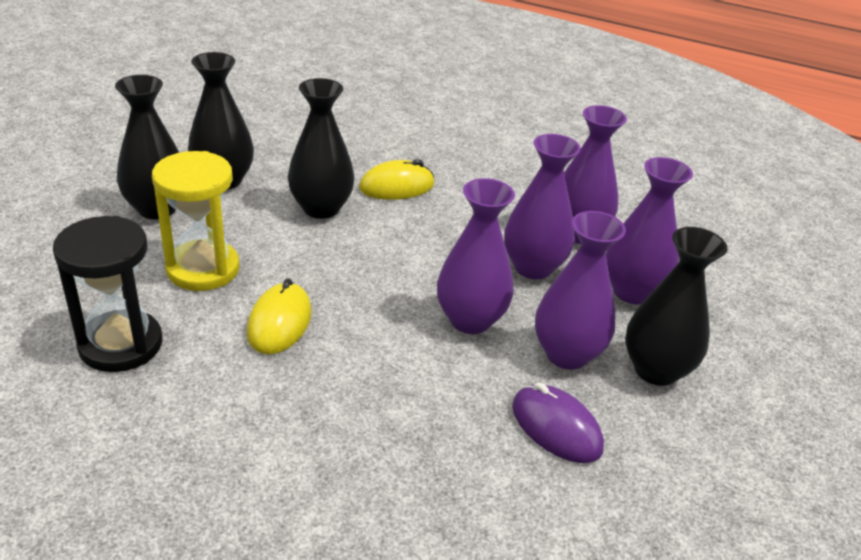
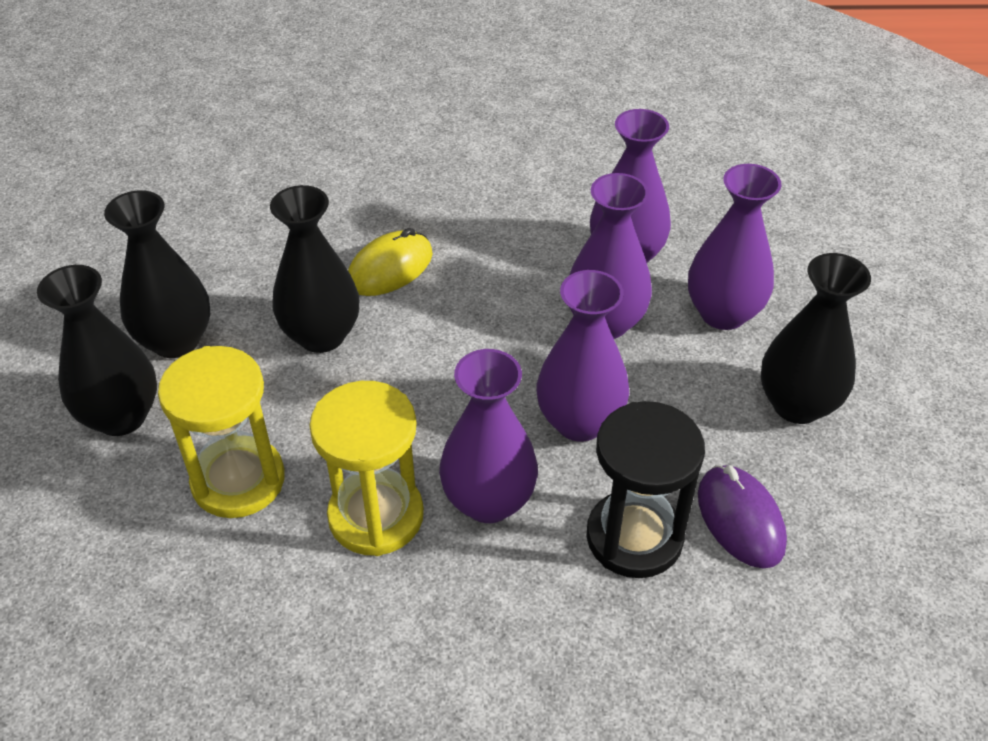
camera: 20 degrees left, 10 degrees up
(121, 344) = (212, 626): black hourglass -> black hourglass (634, 537)
(279, 323) = (376, 516): yellow mouse -> yellow hourglass
(556, 428) = (740, 519): purple mouse -> purple mouse turned 45 degrees clockwise
(567, 354) = (701, 423): purple vase -> purple vase (488, 501)

